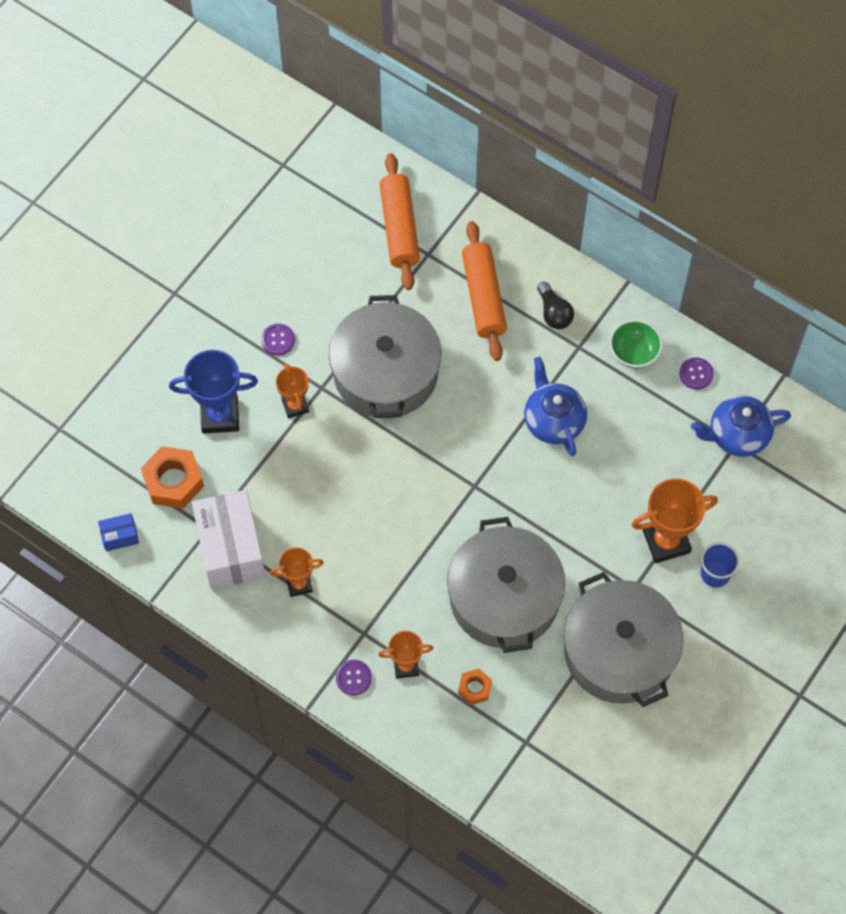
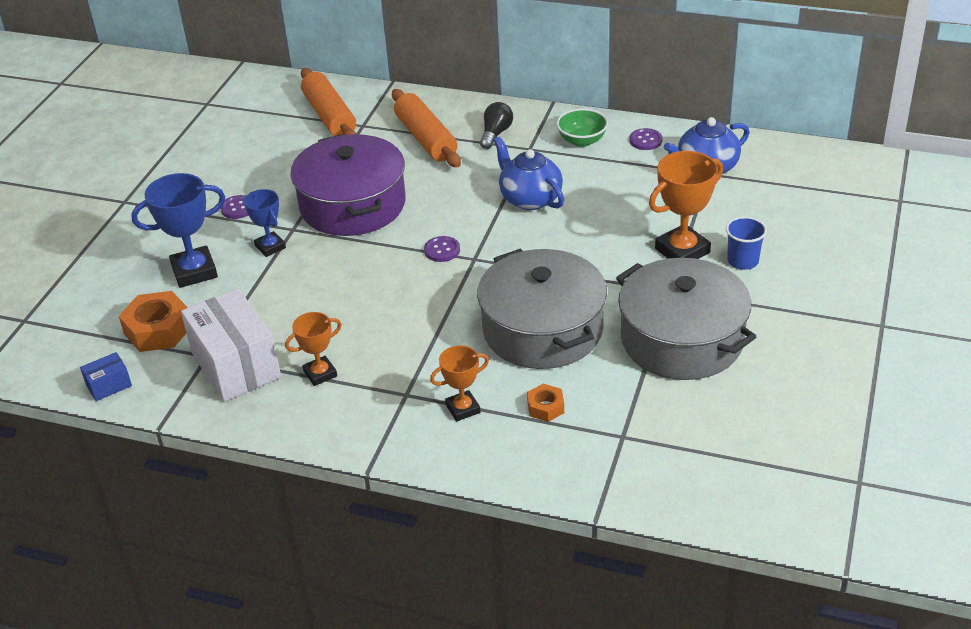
camera: 15 degrees left, 25 degrees down
(295, 406) = (270, 247): orange trophy -> blue trophy
(353, 678) = (409, 433): purple button -> purple button (442, 250)
(385, 372) = (352, 205): grey pot -> purple pot
(554, 313) = (495, 134): black light bulb -> black light bulb turned 120 degrees counterclockwise

